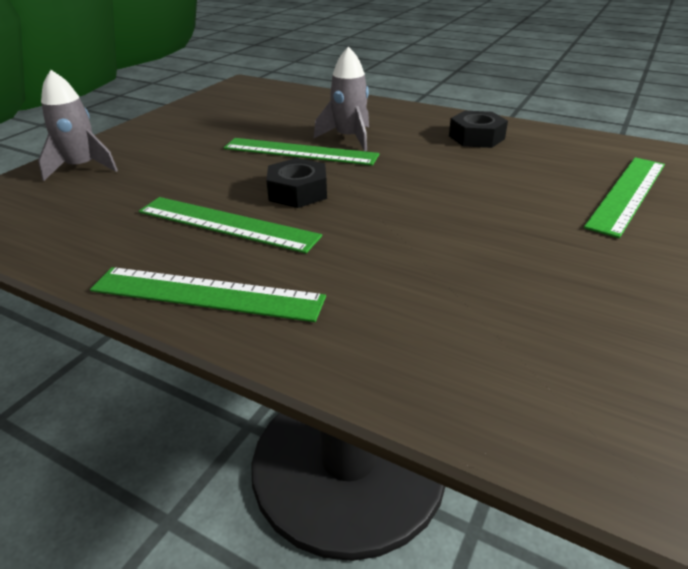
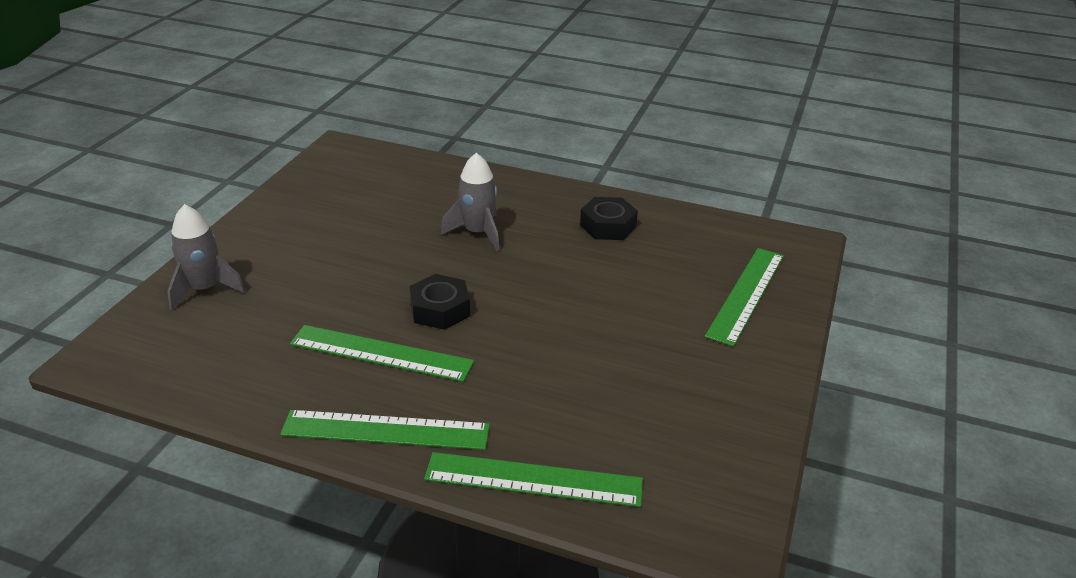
camera: 10 degrees left, 0 degrees up
(300, 151) = (430, 255): green ruler -> green ruler (533, 479)

